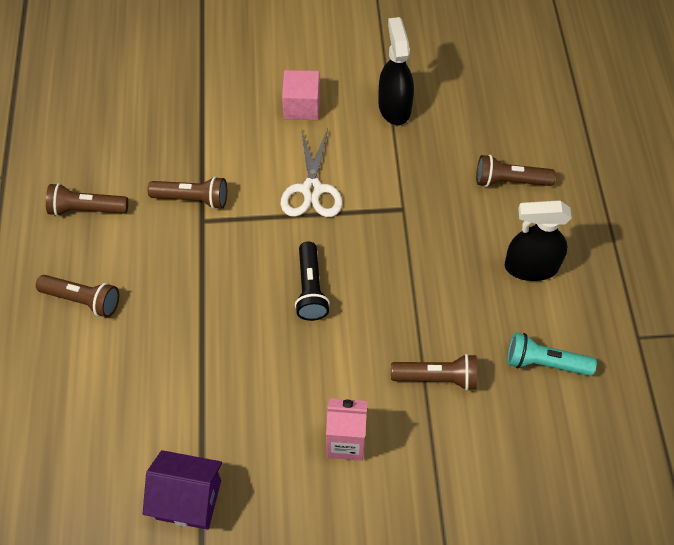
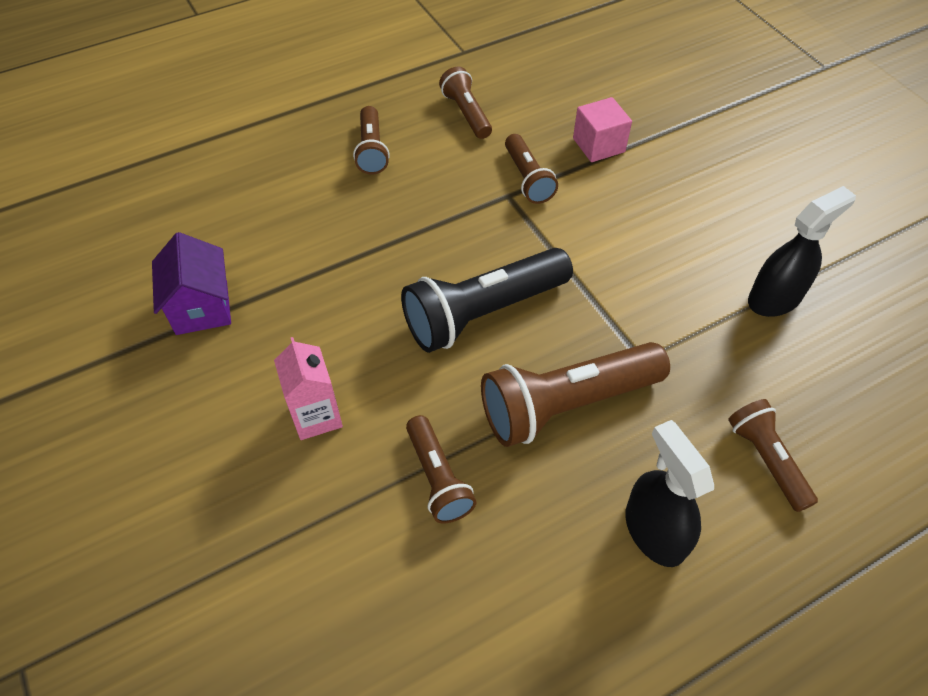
camera: 65 degrees right, 5 degrees down
(301, 106) = (705, 217): pink cube -> pink cube (598, 145)
(311, 190) = (606, 266): white scissors -> none
(311, 289) = (483, 313): black flashlight -> black flashlight, size x1.76
(417, 271) = (567, 405): none -> brown flashlight
(544, 363) = (522, 599): turquoise flashlight -> none

